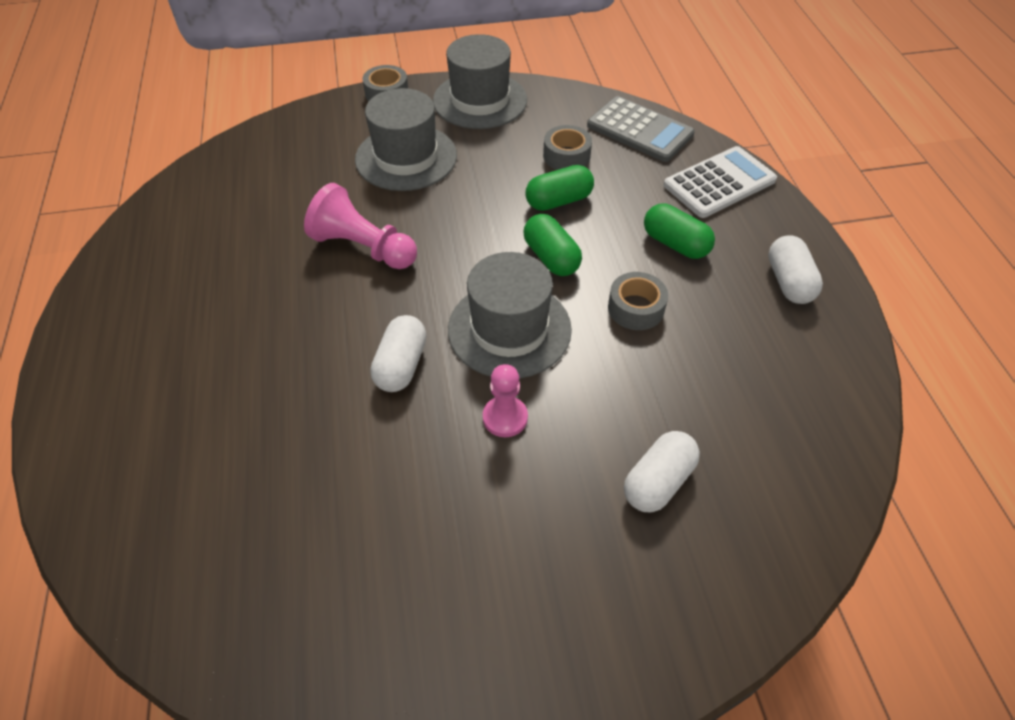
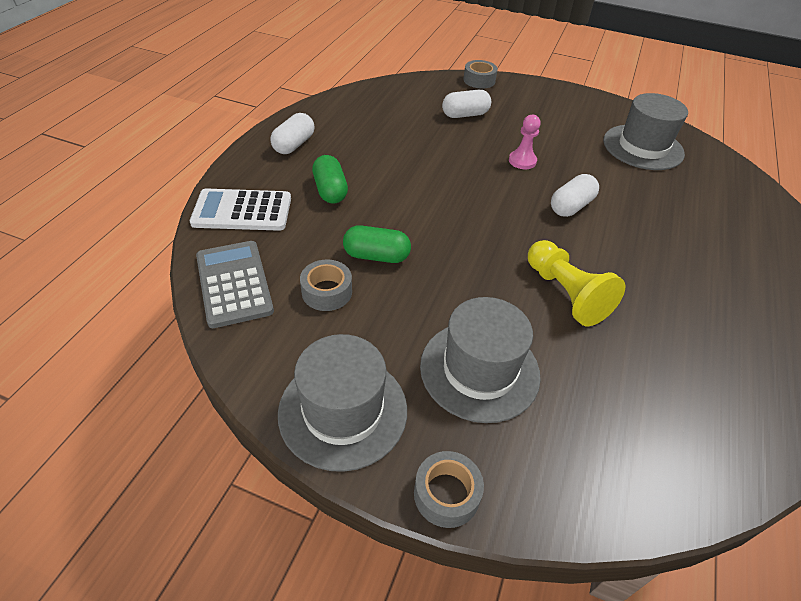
camera: 150 degrees left, 5 degrees down
(363, 247) = (566, 294): pink pawn -> yellow pawn
(509, 329) = (488, 195): grey hat -> grey hat (643, 147)
(551, 257) = (423, 220): green capsule -> none
(636, 308) = (399, 172): grey tape -> grey tape (479, 80)

